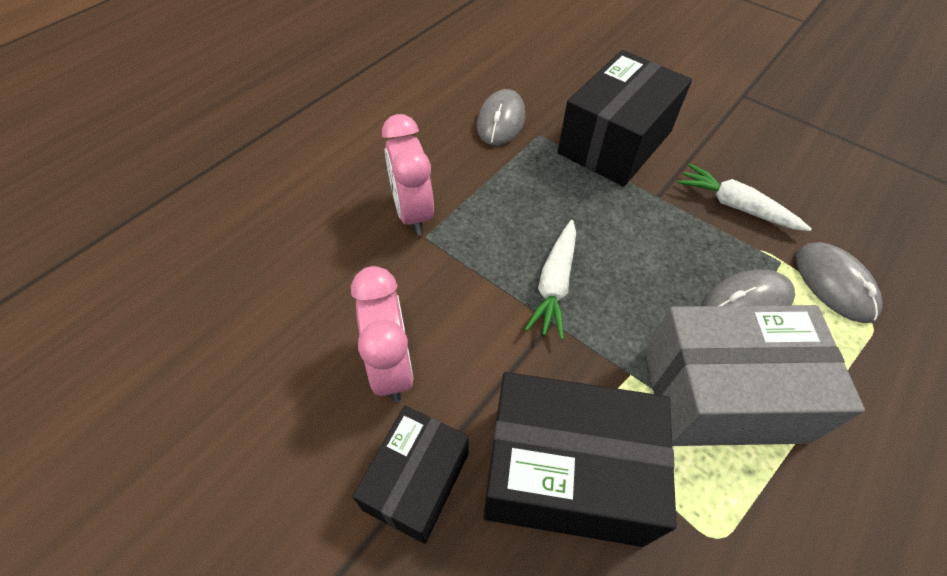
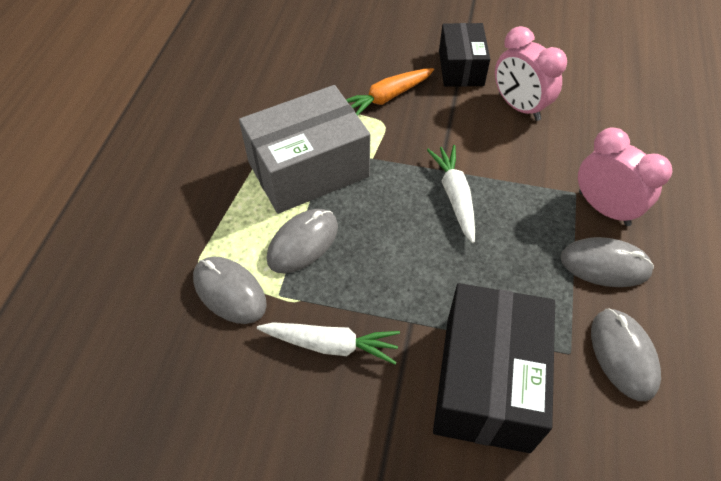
camera: 155 degrees right, 0 degrees up
(458, 173) = (605, 264): none -> grey mouse
(566, 473) = (387, 97): black box -> orange carrot

